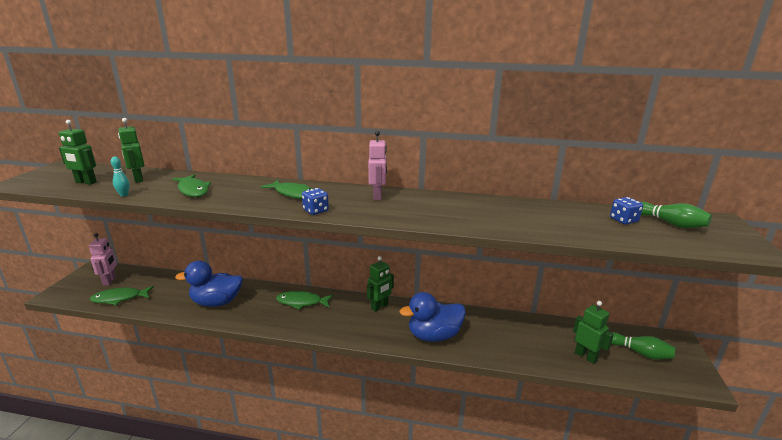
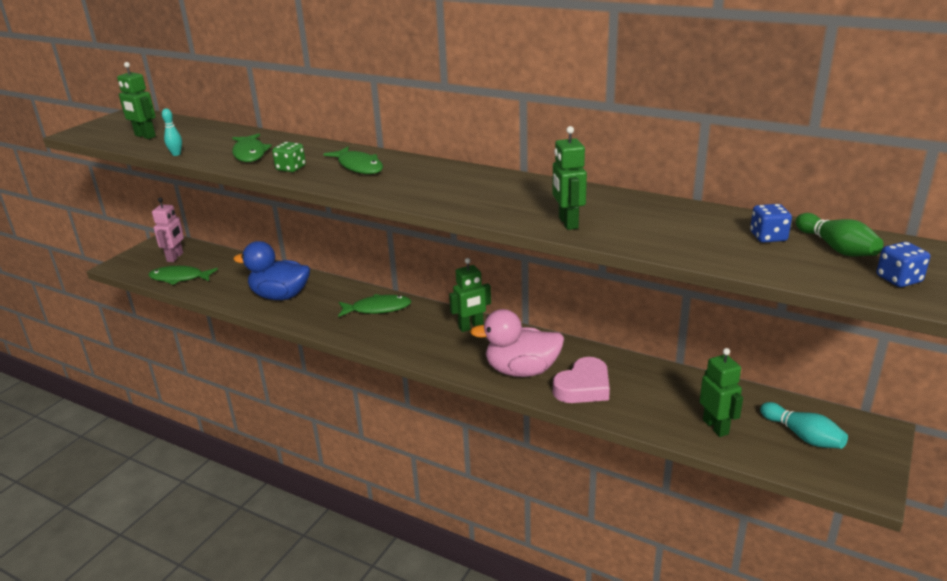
camera: 20 degrees right, 5 degrees up
(138, 179) = (199, 136): green robot -> green robot (567, 223)
(237, 199) = (291, 168): none -> green dice
(302, 302) = (377, 309): green fish -> green fish turned 150 degrees clockwise
(316, 210) = (370, 189): blue dice -> blue dice (899, 279)
(377, 196) = (458, 177): pink robot -> none
(434, 335) = (521, 370): blue duck -> pink duck
(483, 341) = (583, 387): none -> pink heart
(640, 352) = (802, 436): green bowling pin -> turquoise bowling pin

